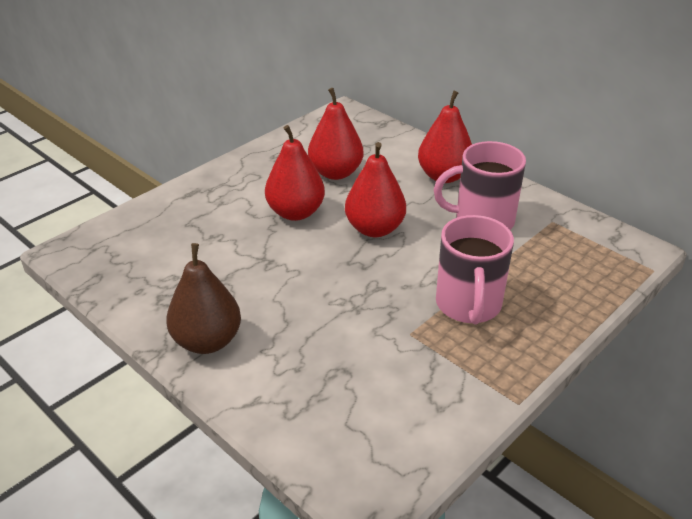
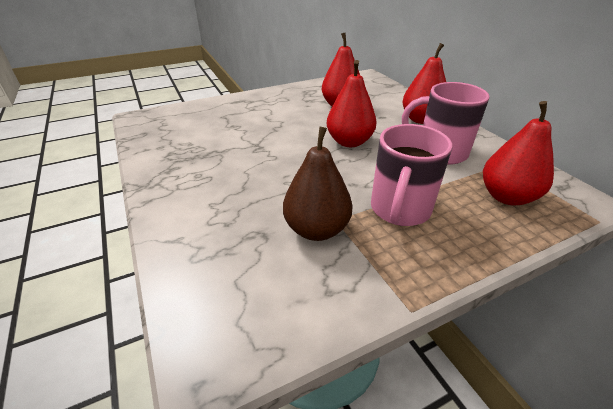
camera: 20 degrees right, 0 degrees up
(207, 341) = (177, 187): brown pear -> brown pear (316, 229)
(295, 212) = (298, 122): red pear -> red pear (506, 196)

